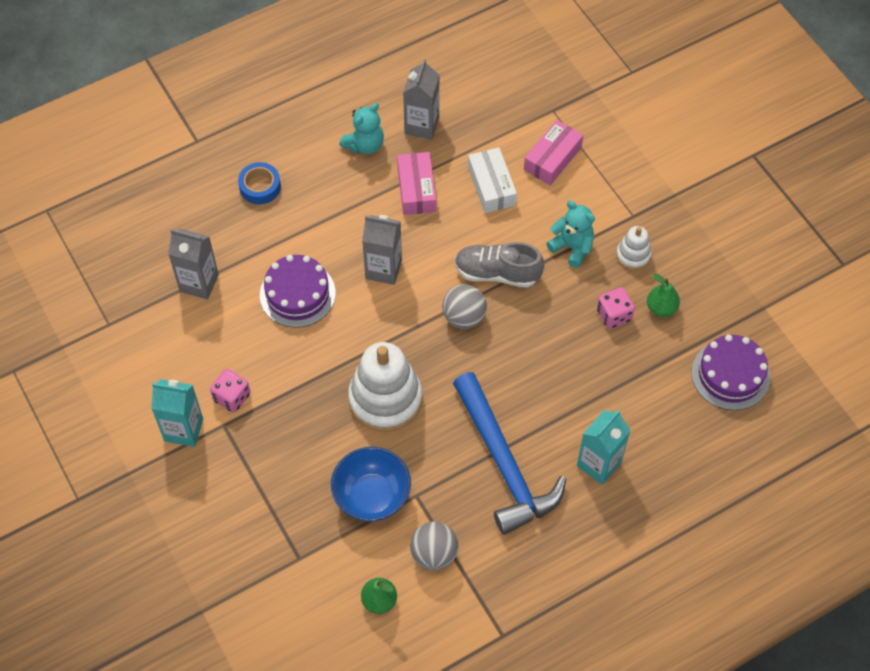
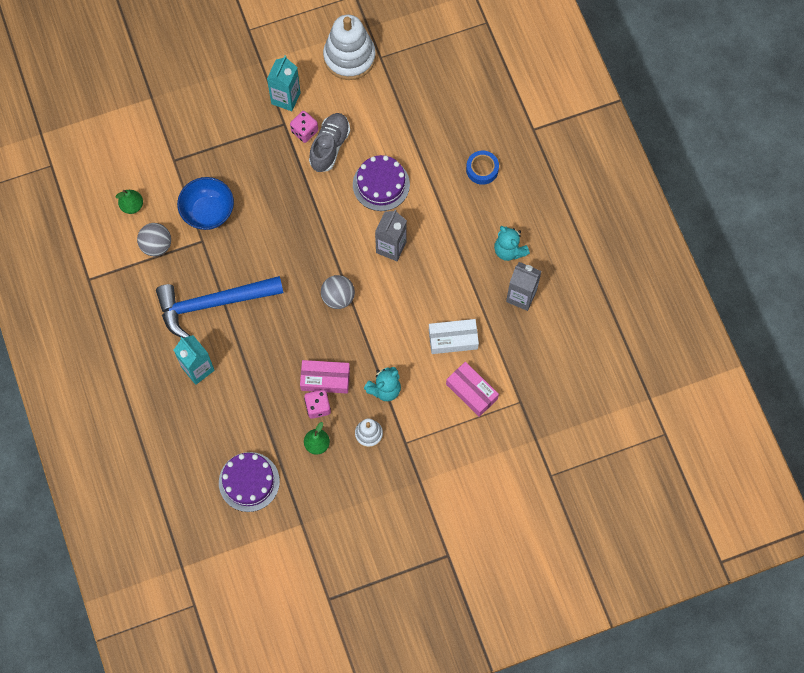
camera: 100 degrees right, 10 degrees up
(199, 283) = (403, 119): grey carton -> none
(385, 399) = (281, 232): white stacking toy -> white stacking toy (349, 57)
(416, 189) = (460, 282): pink box -> pink box (325, 379)
(497, 273) = (372, 328): grey shoe -> grey shoe (330, 146)

